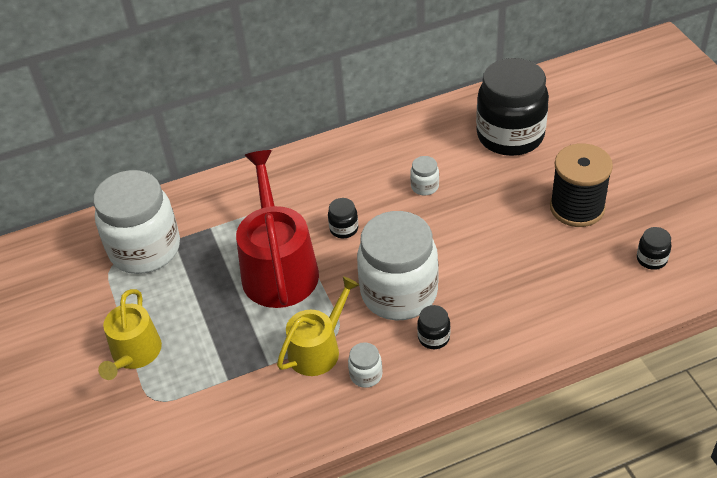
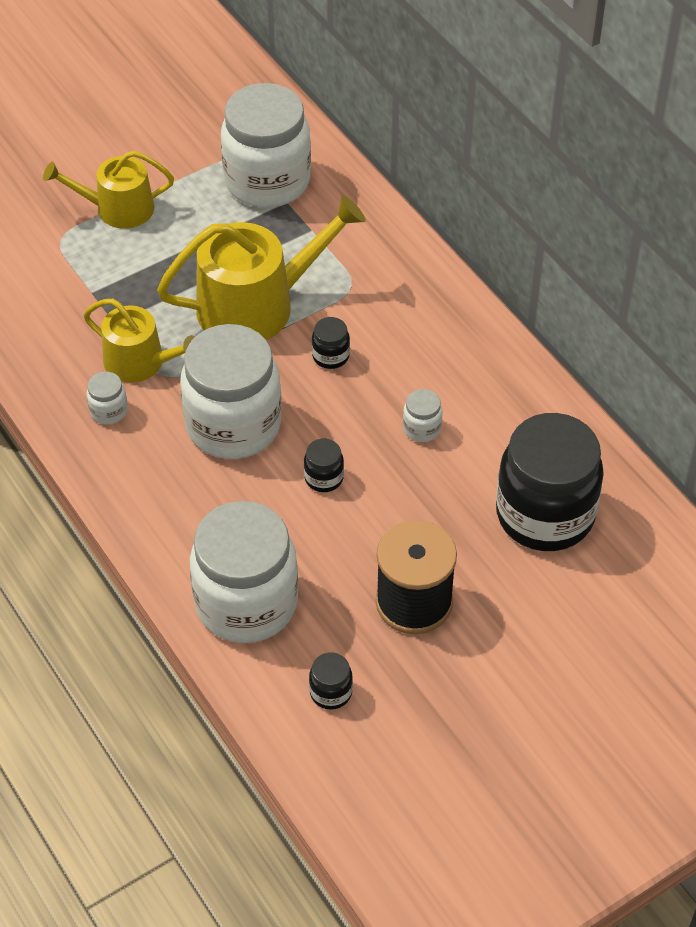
camera: 75 degrees right, 5 degrees up
(278, 267) = (257, 305): red watering can -> yellow watering can
(433, 337) = (169, 467): black jar -> black jar (324, 478)
(571, 300) = (246, 603): none -> white jar

